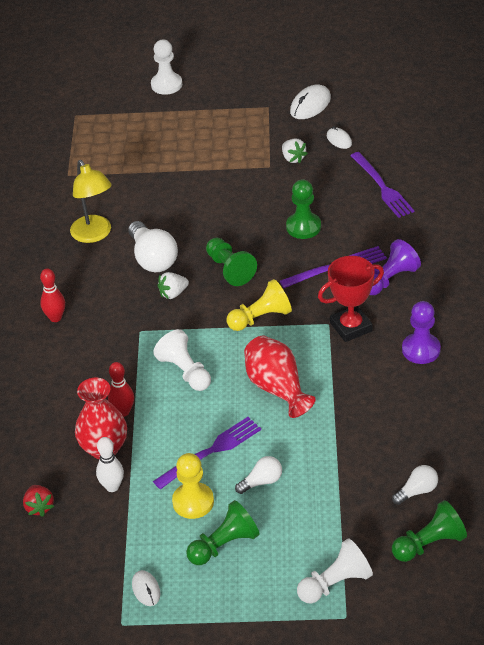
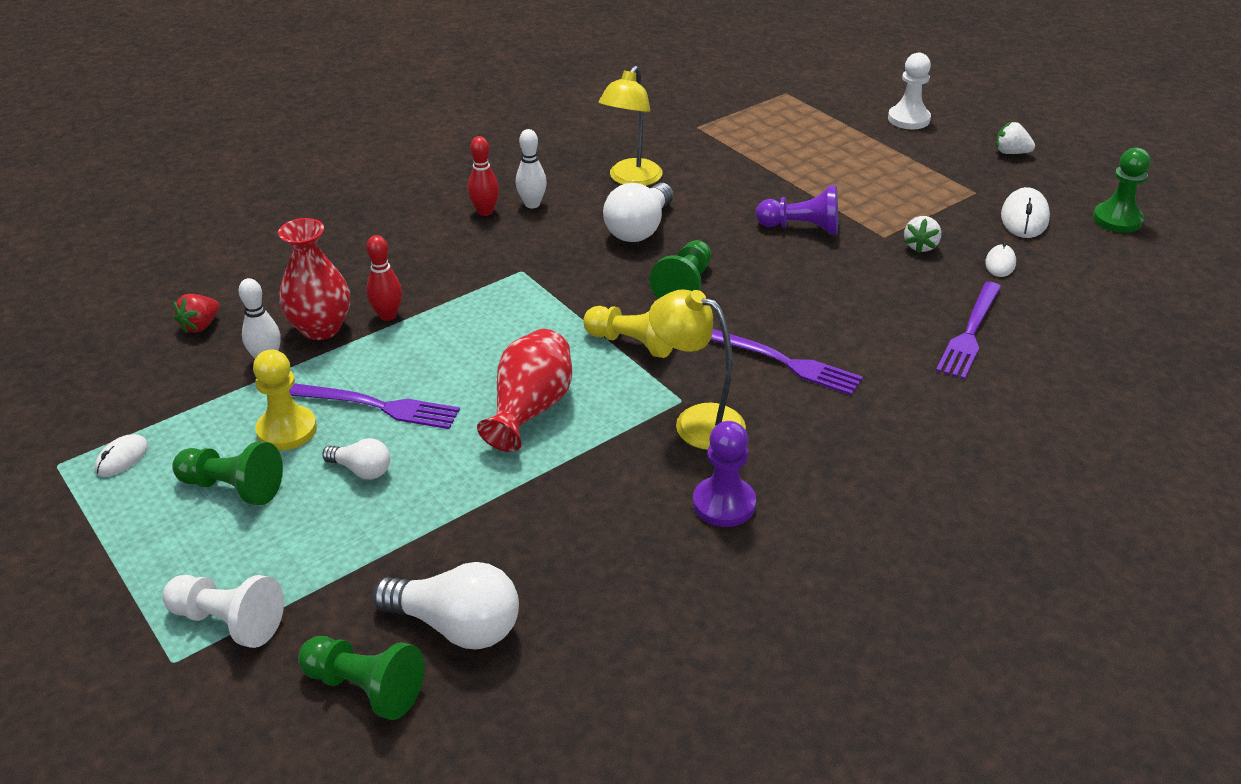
camera: 50 degrees right, 5 degrees down
(71, 292) = (532, 204): none -> white bowling pin
(173, 293) = (602, 265): white strawberry -> white strawberry (1011, 153)
(185, 371) = (490, 329): white pawn -> none
(303, 227) = (820, 305): green pawn -> green pawn (1117, 219)
(310, 105) = (1024, 218): white mouse -> white mouse turned 75 degrees counterclockwise
(351, 327) = (696, 421): red trophy -> yellow lamp
(390, 279) = (818, 415): purple pawn -> purple pawn (801, 227)
(417, 491) = (457, 626): white light bulb -> white light bulb, size x1.80

